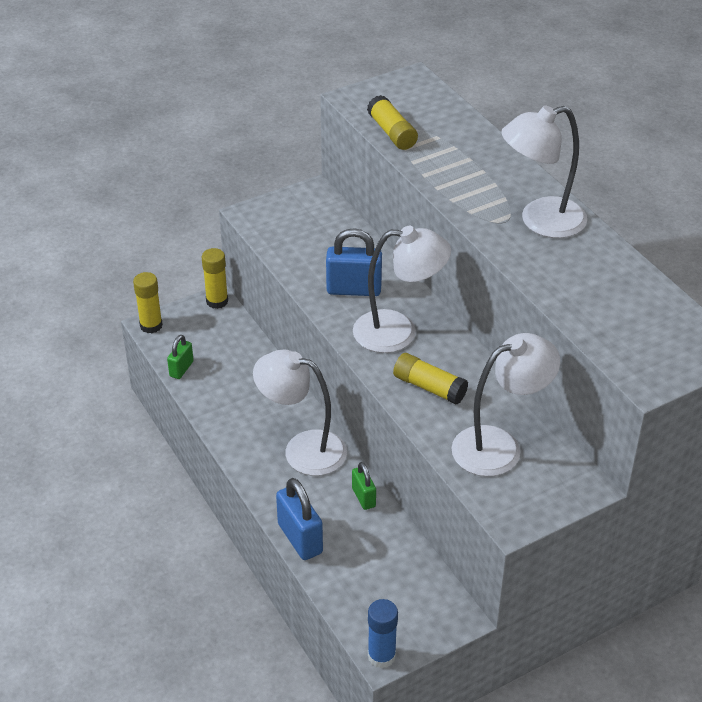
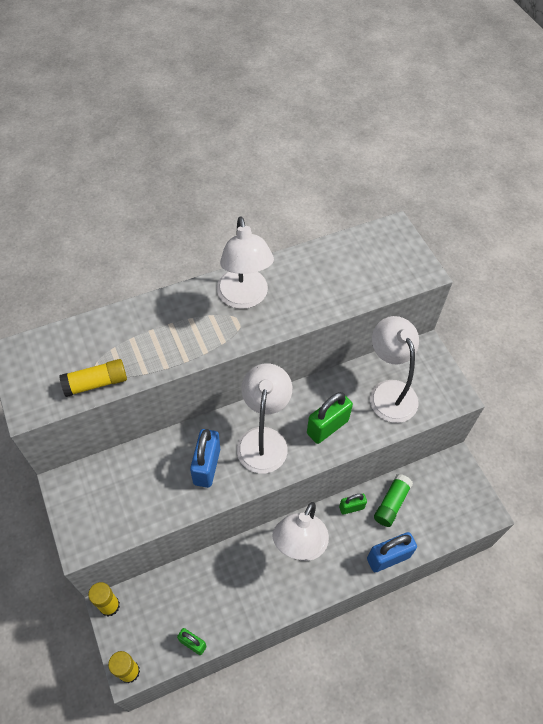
camera: 85 degrees left, 15 degrees up
(377, 540) = (391, 503): none -> green glue stick
(381, 656) = (488, 514): blue glue stick -> none
(429, 387) = (327, 427): yellow glue stick -> green padlock

